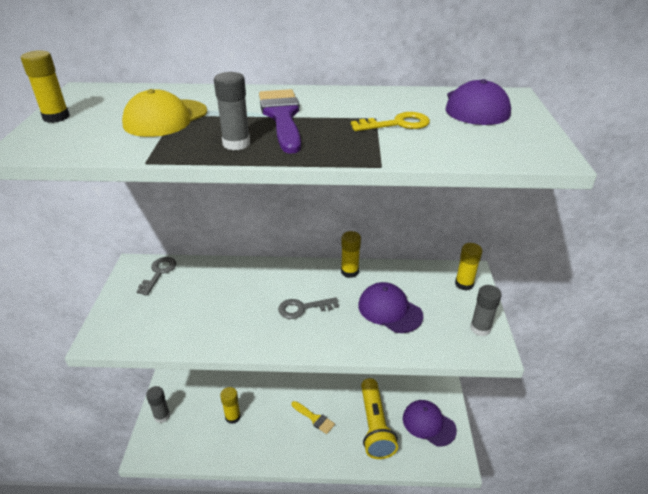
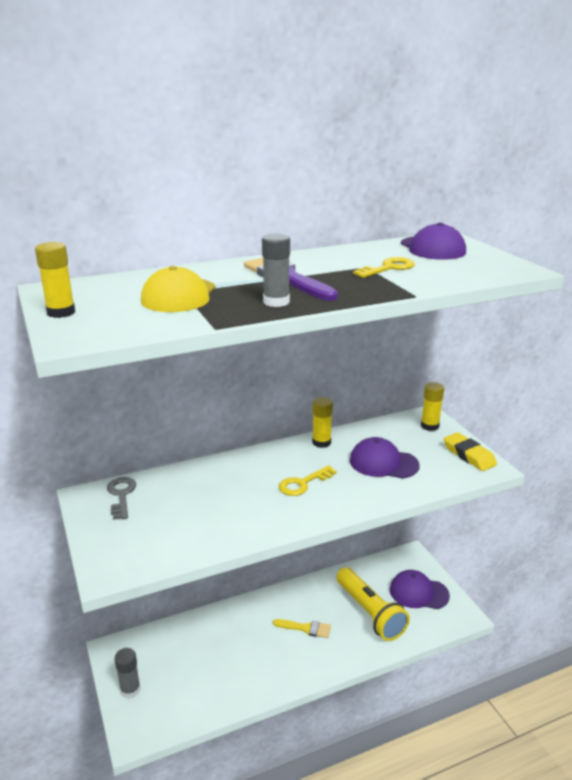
camera: 25 degrees left, 10 degrees down
(233, 417) = (216, 659): yellow glue stick -> none
(303, 308) = (303, 483): grey key -> yellow key
(480, 328) = (469, 455): grey glue stick -> yellow eraser

